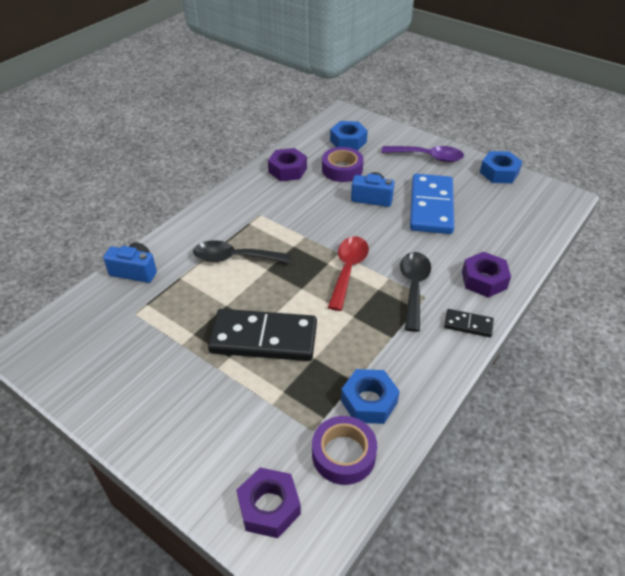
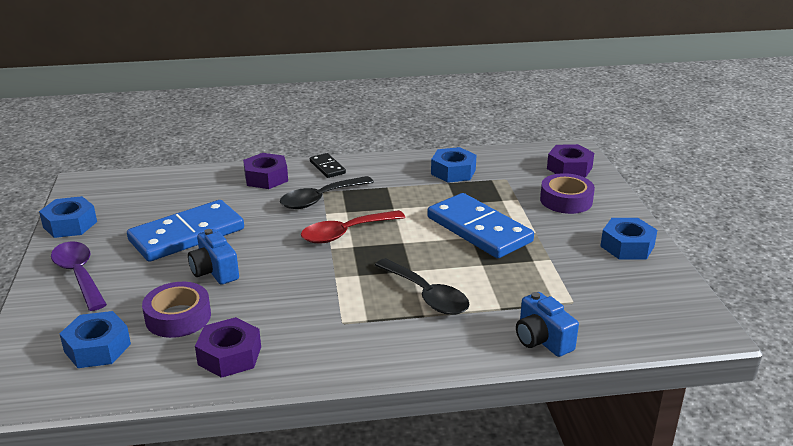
camera: 135 degrees left, 15 degrees down
(127, 404) = (627, 246): none -> blue nut
(263, 338) = (479, 229): black domino -> blue domino
(343, 454) = (501, 164): purple tape -> purple tape (566, 200)

